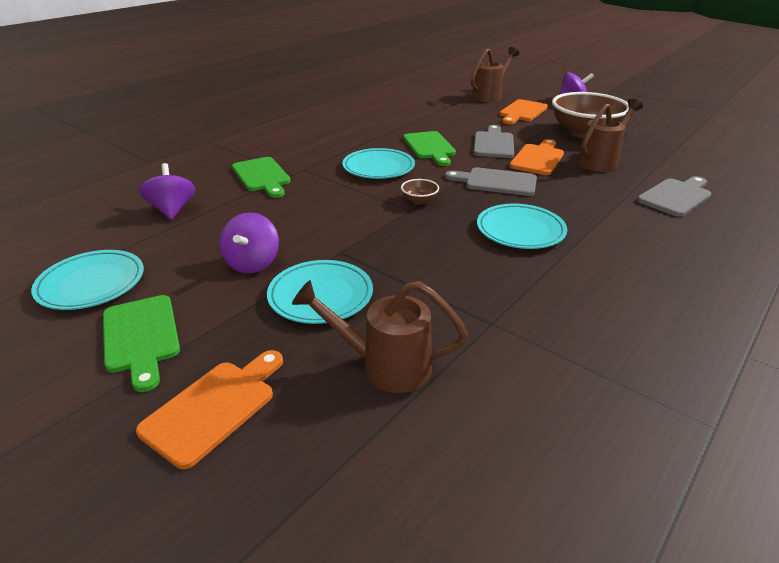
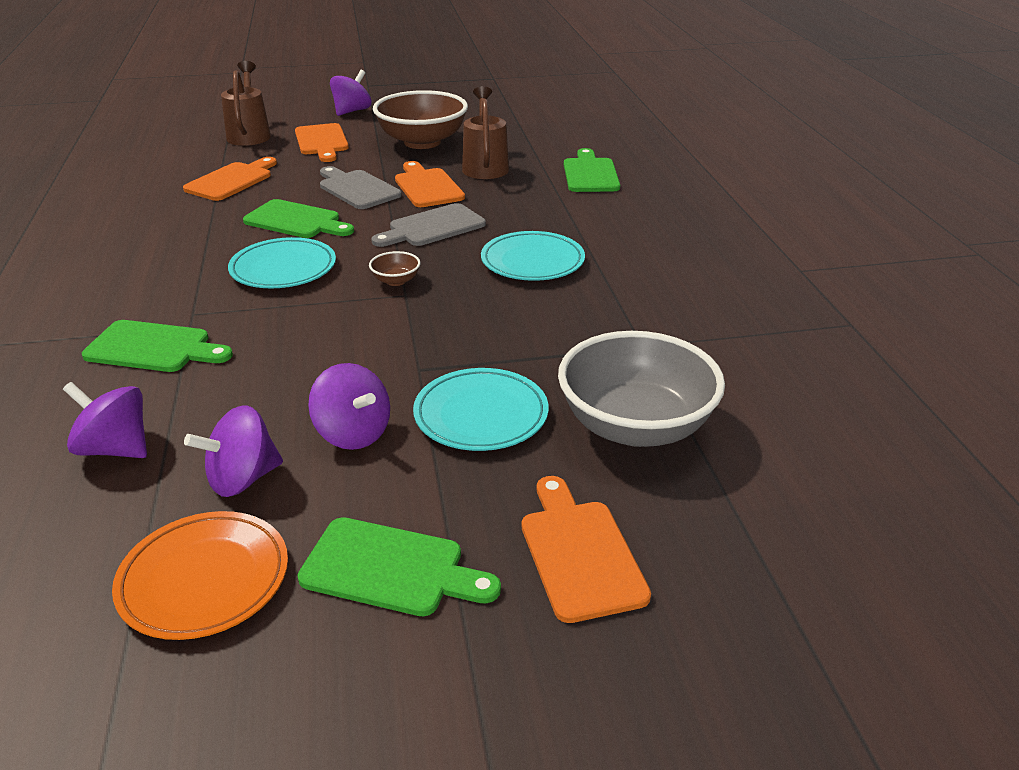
camera: 50 degrees left, 0 degrees up
(91, 284) = (204, 579): turquoise plate -> orange plate
(180, 252) = (243, 479): none -> purple spinning top
(385, 366) = (635, 426): brown watering can -> grey bowl
(437, 115) = (232, 180): none -> orange cutting board
(676, 196) = (590, 174): grey cutting board -> green cutting board

